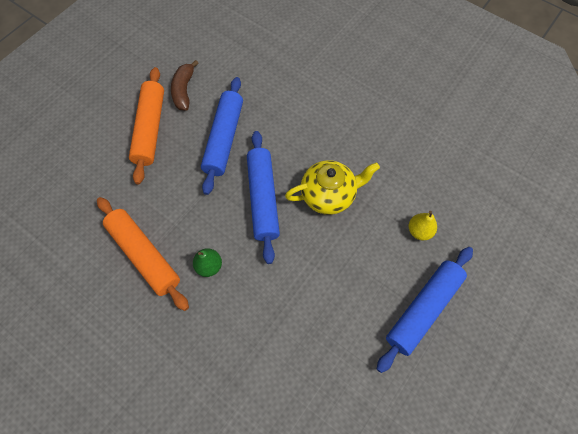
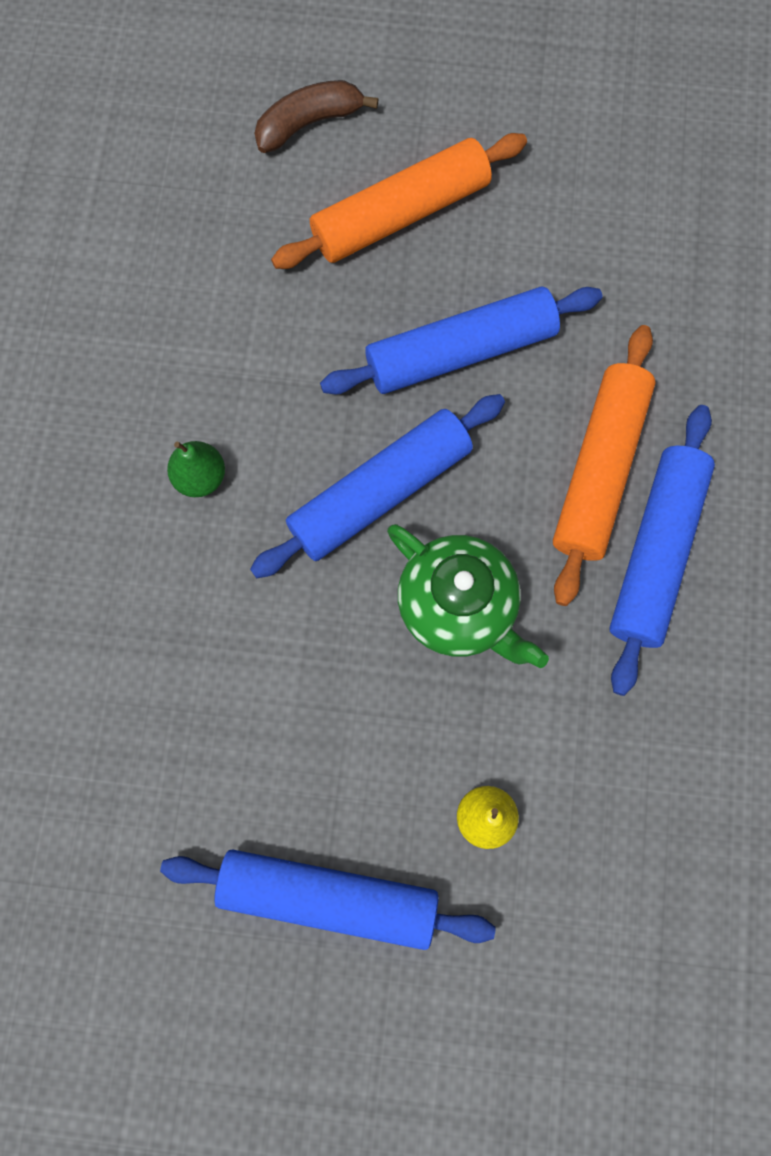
camera: 60 degrees right, 10 degrees up
(144, 255) = (161, 362): orange rolling pin -> orange rolling pin (599, 470)
(184, 90) = (519, 217): brown banana -> brown banana (309, 123)
(329, 195) = (459, 607): yellow teapot -> green teapot
(347, 118) = (655, 552): none -> blue rolling pin

